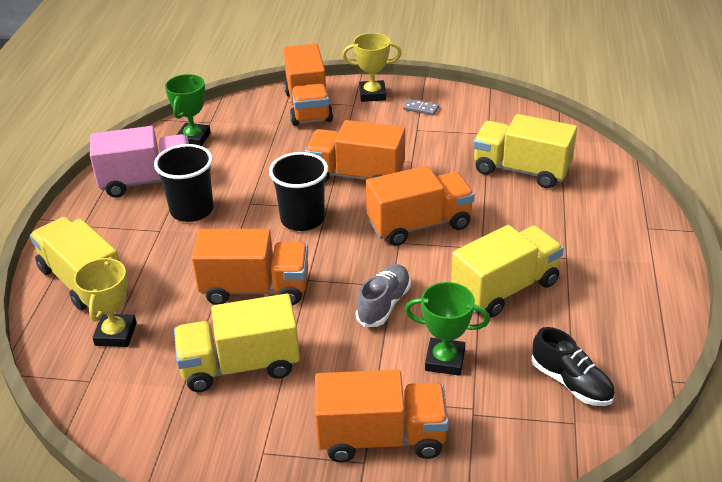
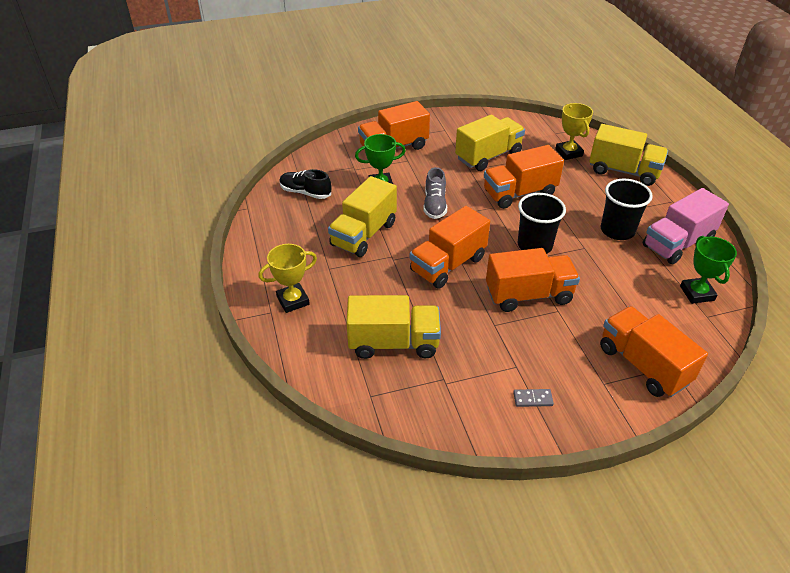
camera: 155 degrees right, 5 degrees up
(372, 94) = (597, 406): yellow trophy -> yellow trophy (293, 300)

